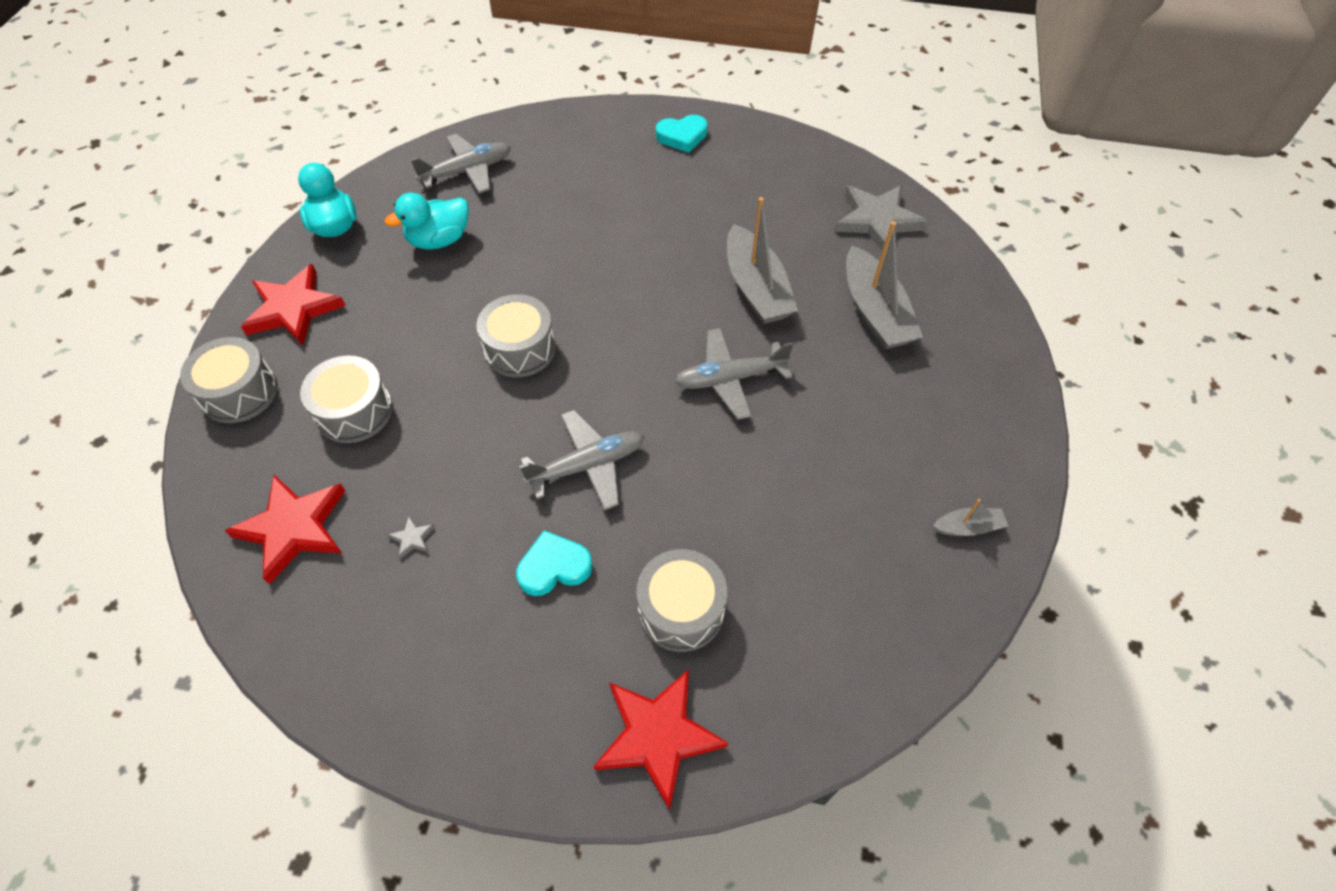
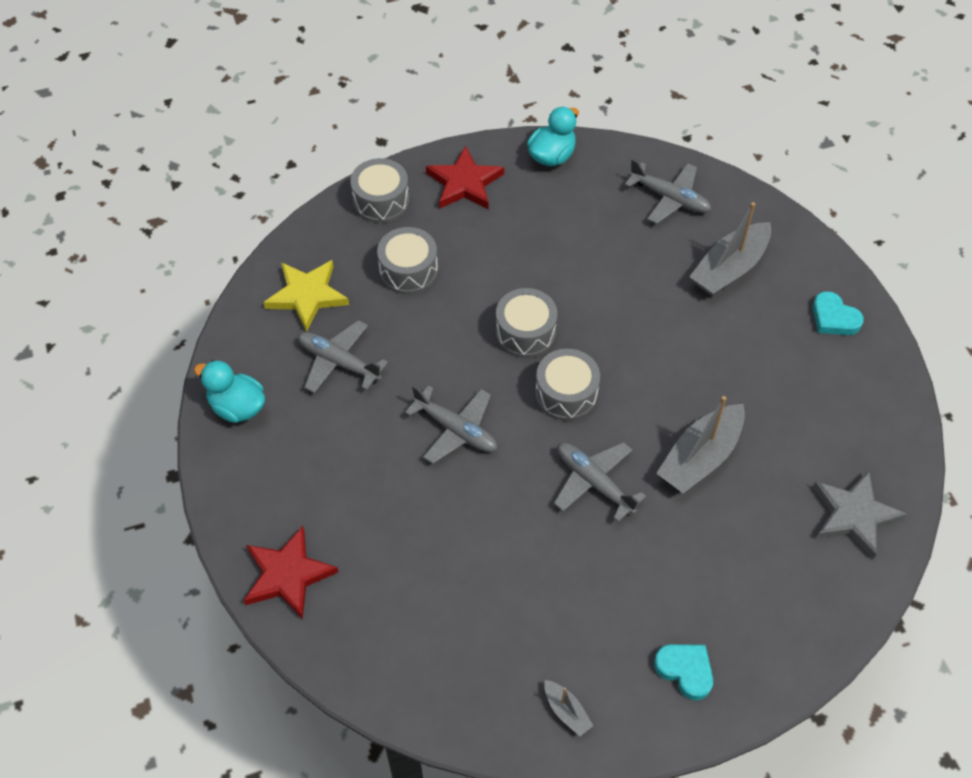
camera: 60 degrees right, 0 degrees up
(293, 528) = (307, 295): red star -> yellow star
(412, 538) = (338, 362): grey star -> grey plane
(439, 240) = (587, 224): turquoise duck -> turquoise duck (237, 407)
(554, 567) = (367, 453): turquoise heart -> turquoise heart (685, 670)
(681, 609) = (381, 545): grey drum -> grey drum (566, 394)
(875, 312) = (741, 557): grey boat -> grey boat (729, 268)

